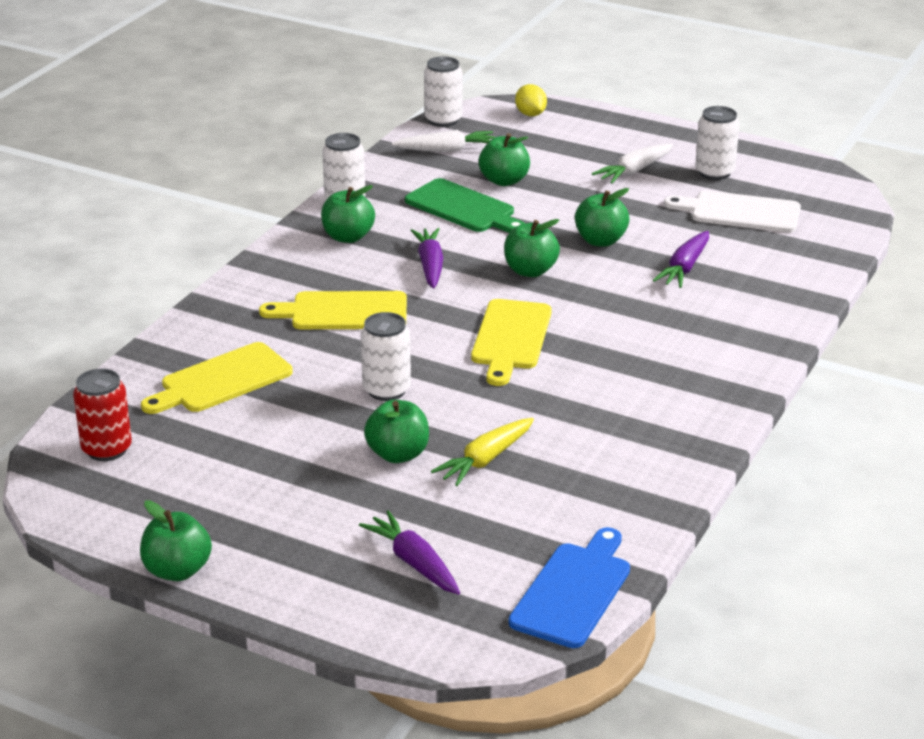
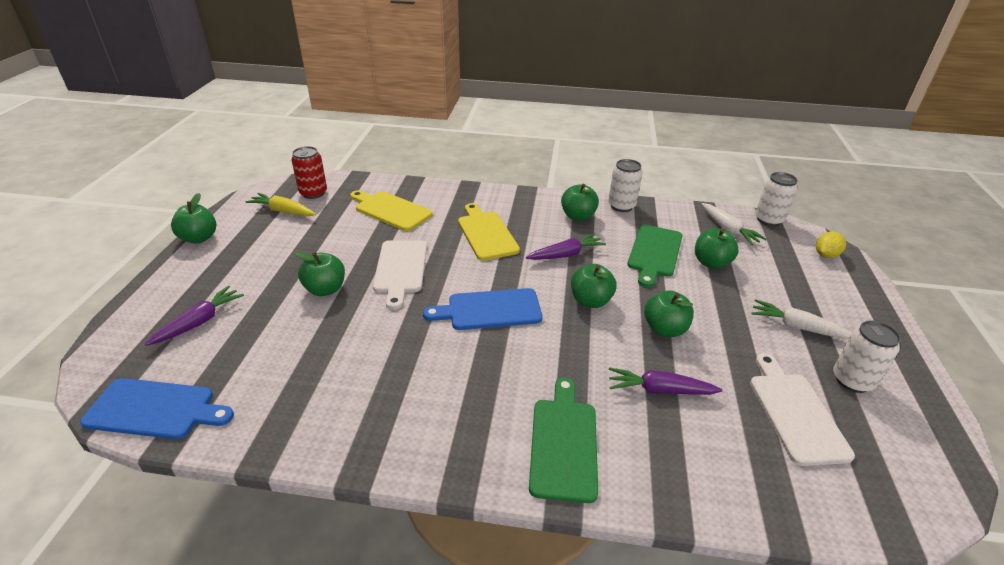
camera: 70 degrees right, 5 degrees up
(386, 390) = (400, 269): white can -> white cutting board
(486, 459) = (325, 330): yellow carrot -> yellow carrot (283, 211)
(510, 338) = (489, 310): yellow cutting board -> blue cutting board
(729, 334) = (564, 443): none -> green cutting board

